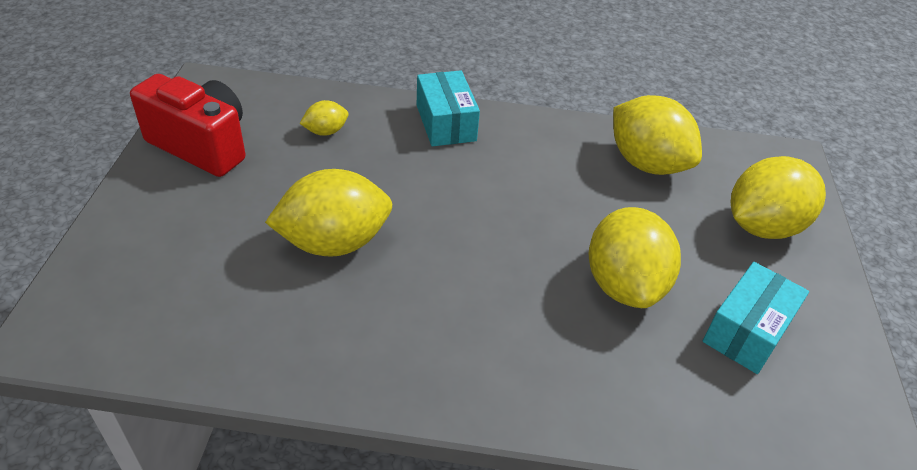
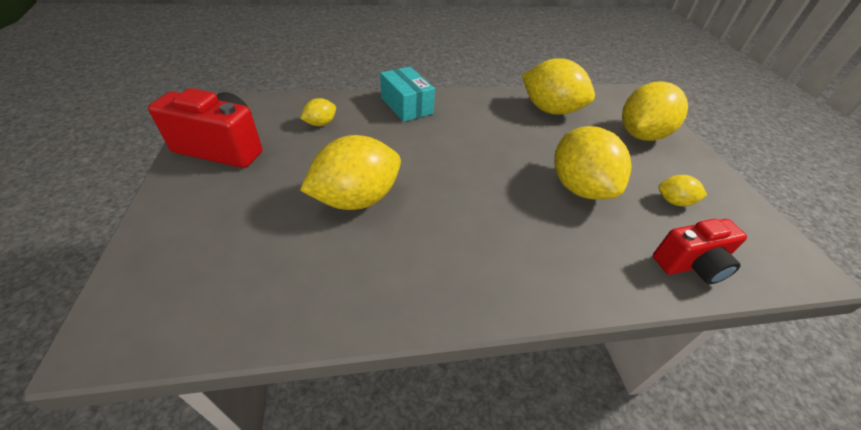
camera: 15 degrees left, 0 degrees up
(714, 415) = (690, 265): none -> red camera
(747, 331) = (674, 201): turquoise box -> yellow lemon

